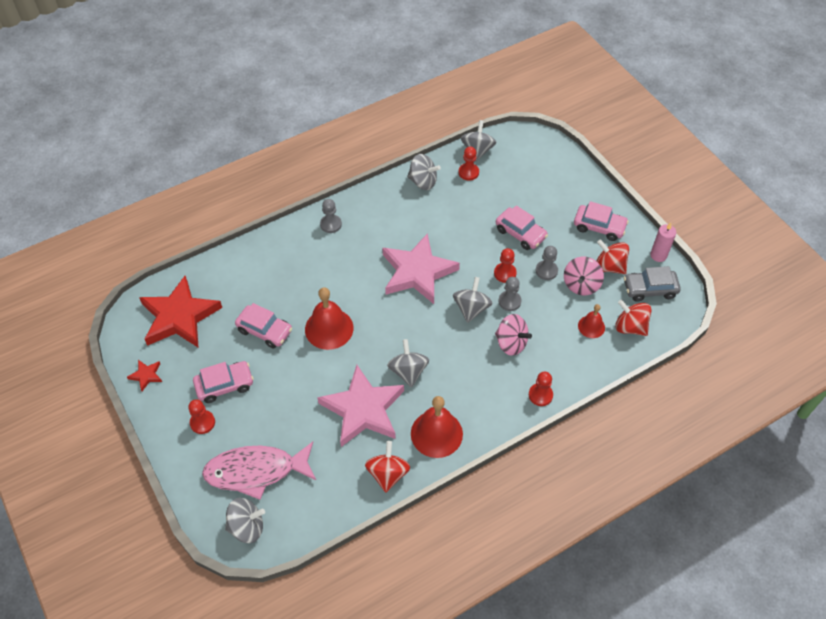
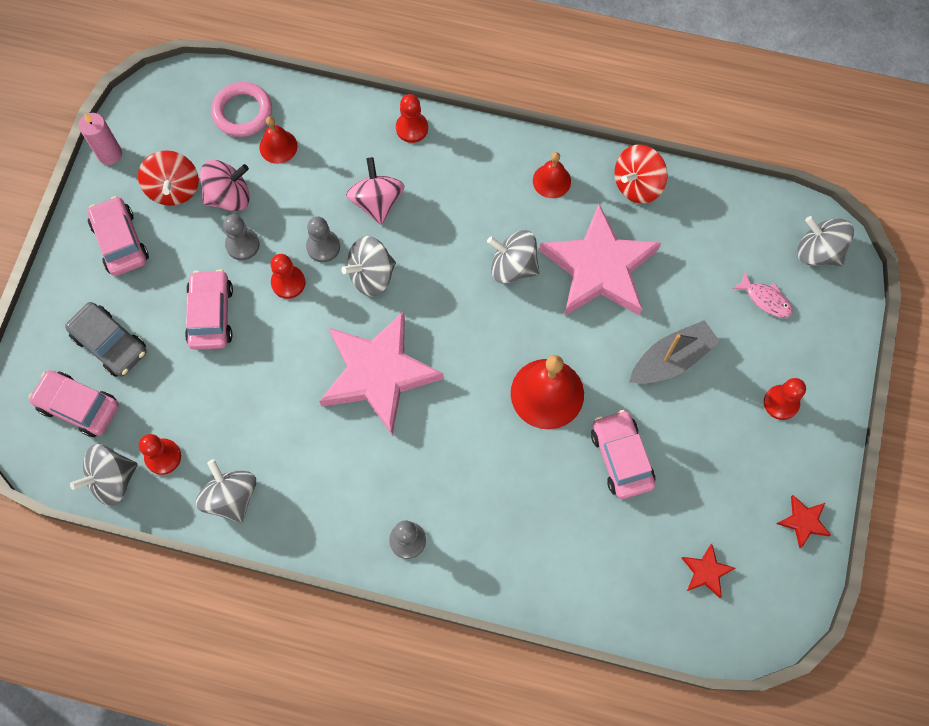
camera: 135 degrees left, 15 degrees up
(179, 317) = (706, 572): red star -> red star, size x0.41
(224, 385) = (722, 427): pink car -> pink car (78, 406)
(256, 471) = (765, 299): pink fish -> pink fish, size x0.42
(281, 396) = (671, 359): none -> grey boat
(408, 371) = (513, 266): grey spinning top -> grey spinning top turned 75 degrees clockwise
(436, 433) = (551, 181): red bell -> red bell, size x0.56
(630, 327) = (242, 112): red spinning top -> pink ring
(649, 289) = (170, 129): grey car -> grey car (110, 344)

